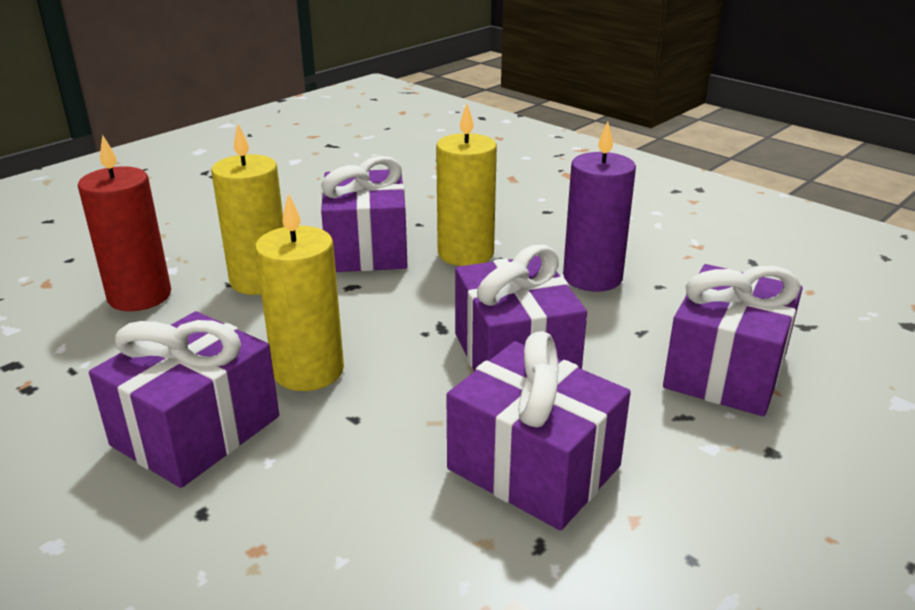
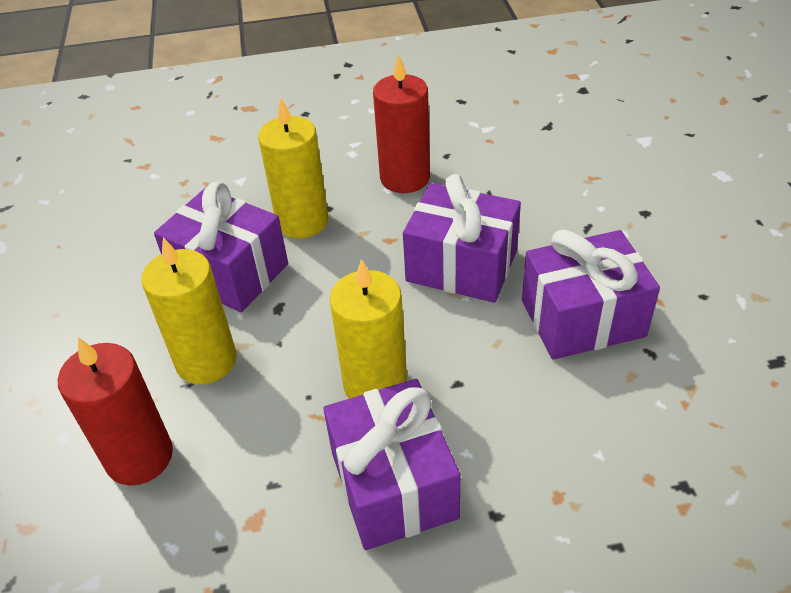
camera: 50 degrees left, 15 degrees up
(592, 277) = (405, 178): purple candle -> red candle
(725, 371) = (561, 184): purple gift -> none

